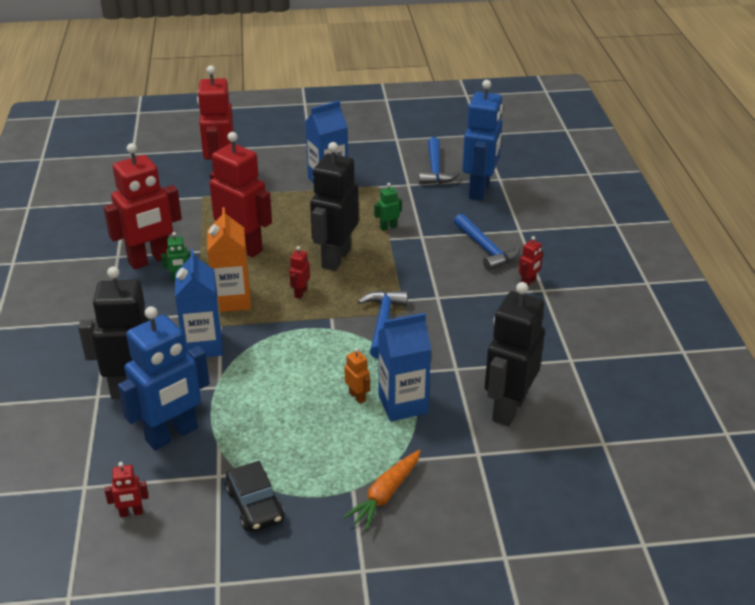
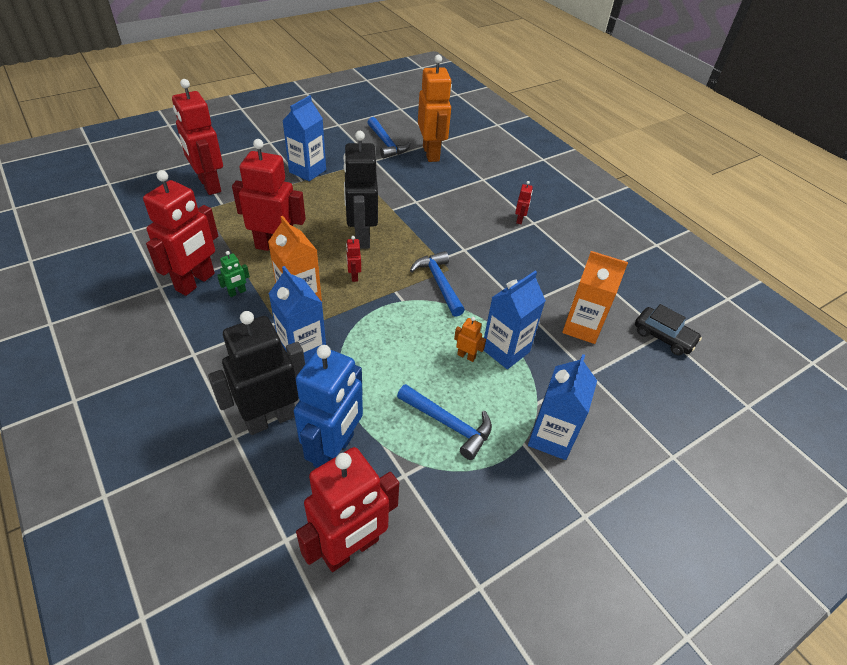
camera: 30 degrees left, 10 degrees up
(131, 513) = (351, 548): red robot -> red robot, size x2.42
(255, 505) = (456, 492): black car -> black car (663, 336)
(385, 495) = (551, 437): orange carrot -> blue carton
(388, 227) = (384, 200): green robot -> none
(479, 190) = (431, 153): blue robot -> orange robot
(486, 249) = (470, 200): blue hammer -> blue hammer (448, 424)
(508, 408) = (582, 327): black robot -> orange carton

